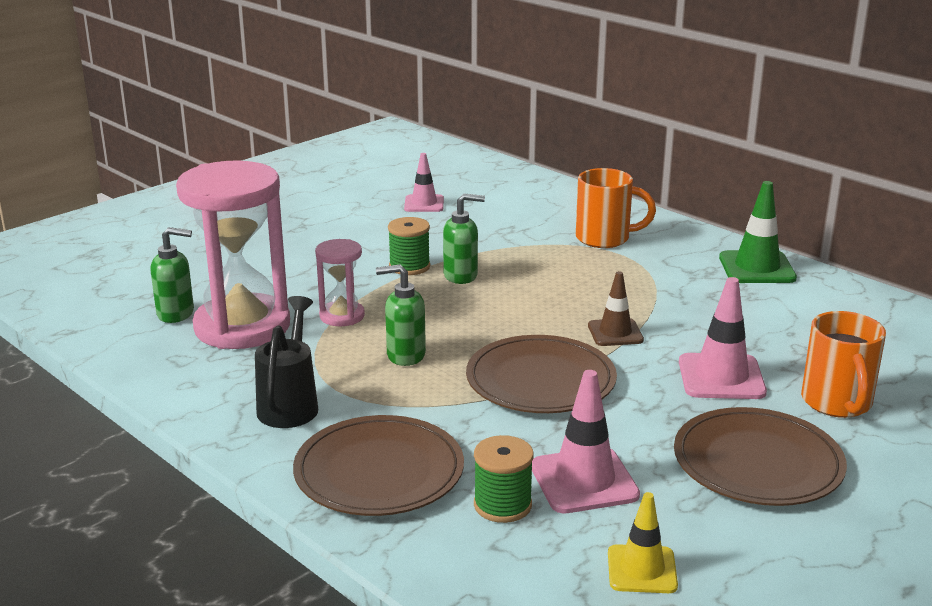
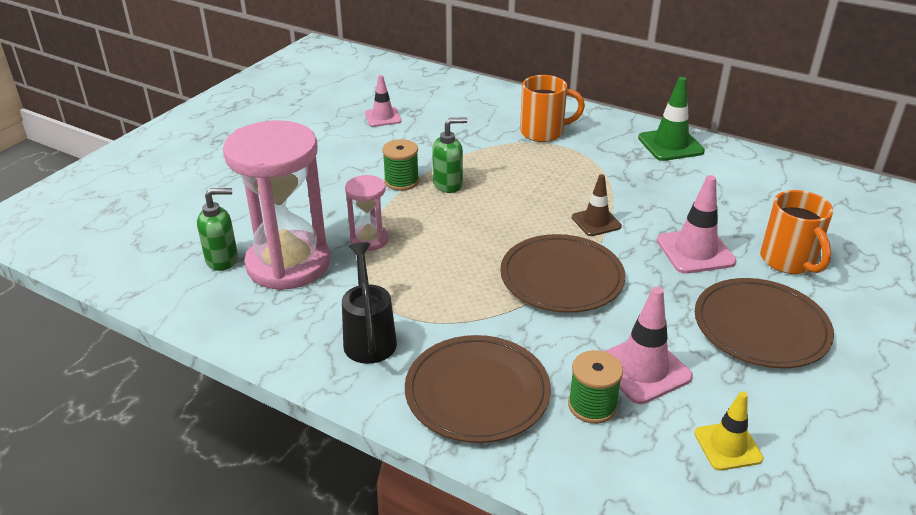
camera: 15 degrees left, 10 degrees up
(405, 355) = (441, 271): green soap dispenser -> none

